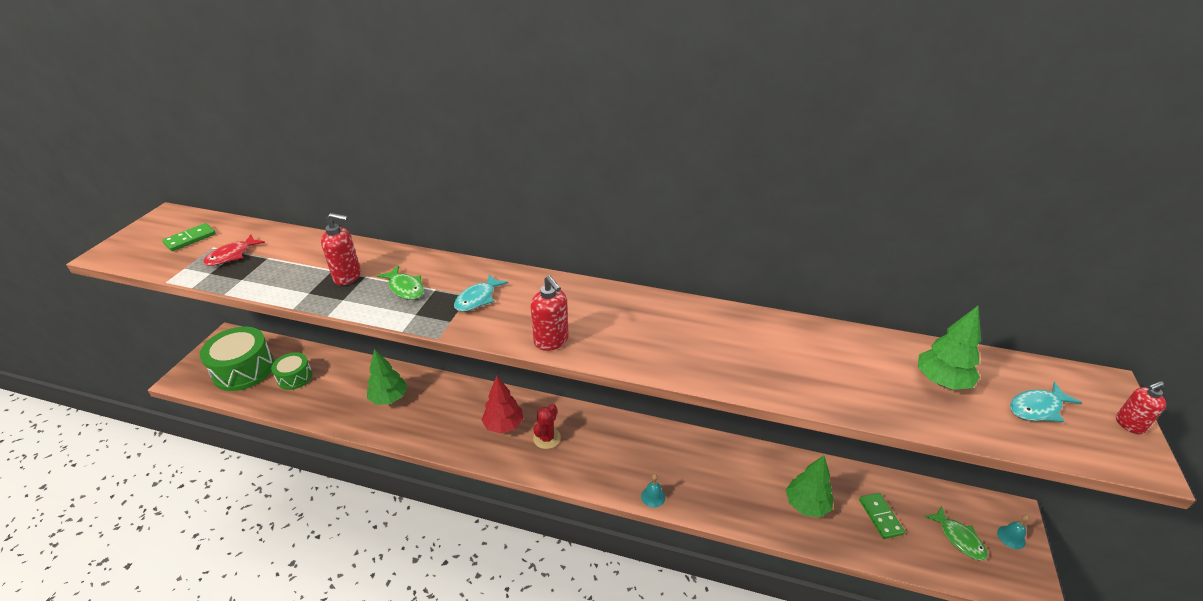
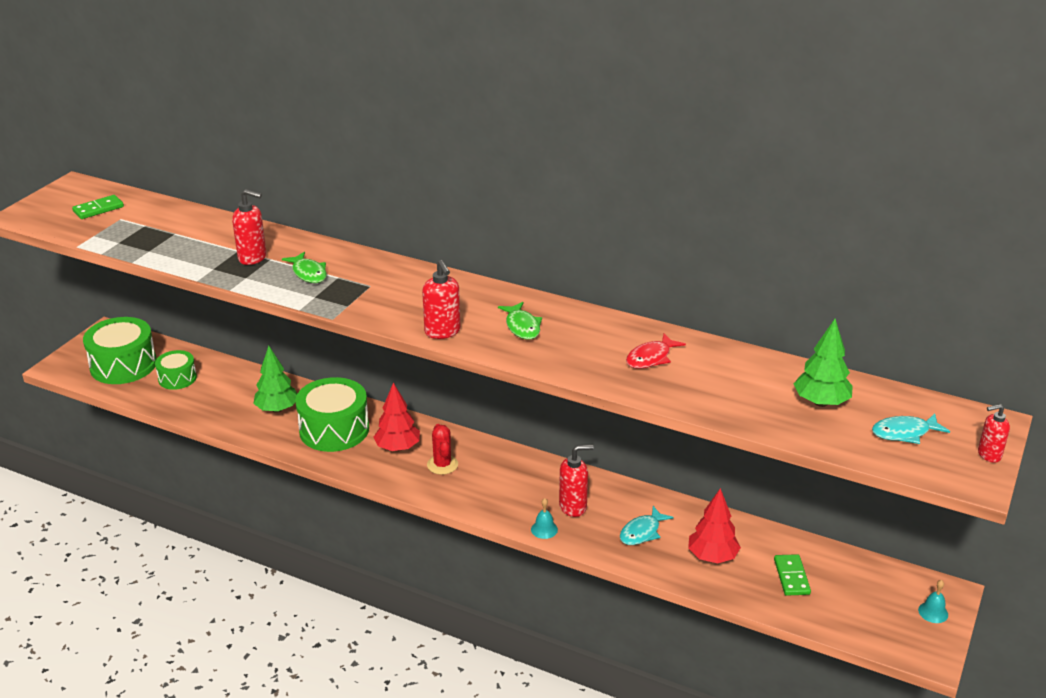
camera: 10 degrees right, 5 degrees down
(231, 255) = (139, 228): red fish -> red fish (651, 358)
(443, 413) = (334, 429): none -> green drum
(478, 299) = (379, 289): turquoise fish -> turquoise fish (642, 532)
(547, 438) = (442, 465): red cactus -> red cactus turned 45 degrees counterclockwise
(671, 467) = (573, 507): none -> red soap dispenser
(806, 505) = (712, 557): green tree -> red tree
(959, 538) = (872, 606): green fish -> green fish (522, 327)

